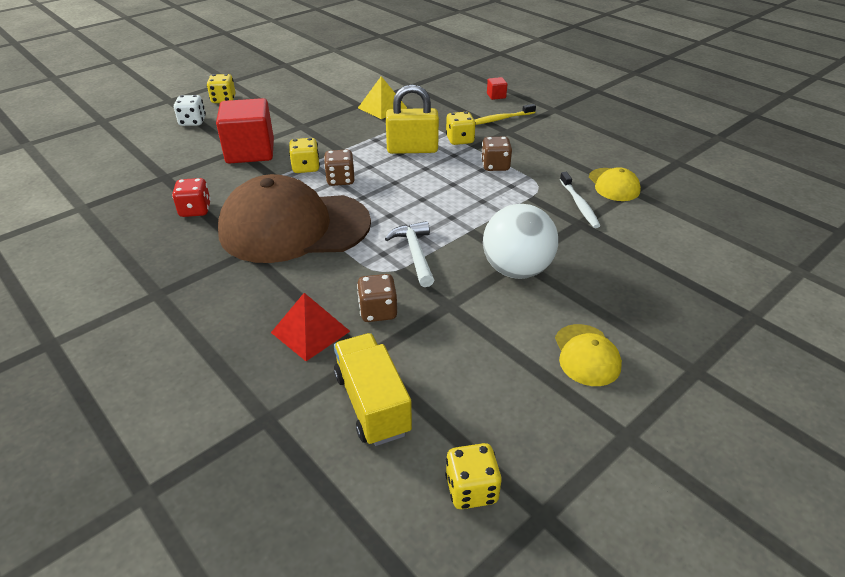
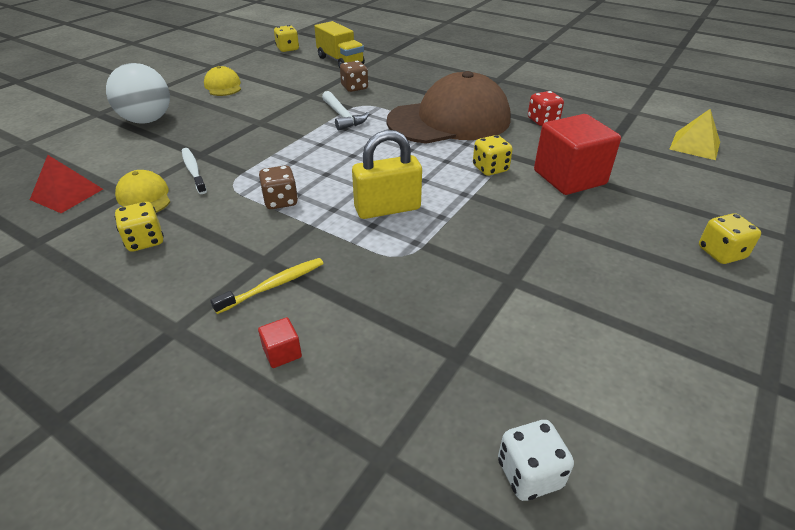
camera: 165 degrees right, 0 degrees up
(192, 122) = (694, 206): white dice -> white dice (529, 474)
(310, 332) = (389, 76): red pyramid -> red pyramid (67, 194)
(340, 180) = (443, 161): brown dice -> none
(382, 108) = (471, 279): yellow pyramid -> yellow pyramid (695, 145)
(460, 140) = (330, 233): yellow dice -> yellow dice (145, 241)
(516, 270) = (262, 117): white ball -> white ball (147, 120)

